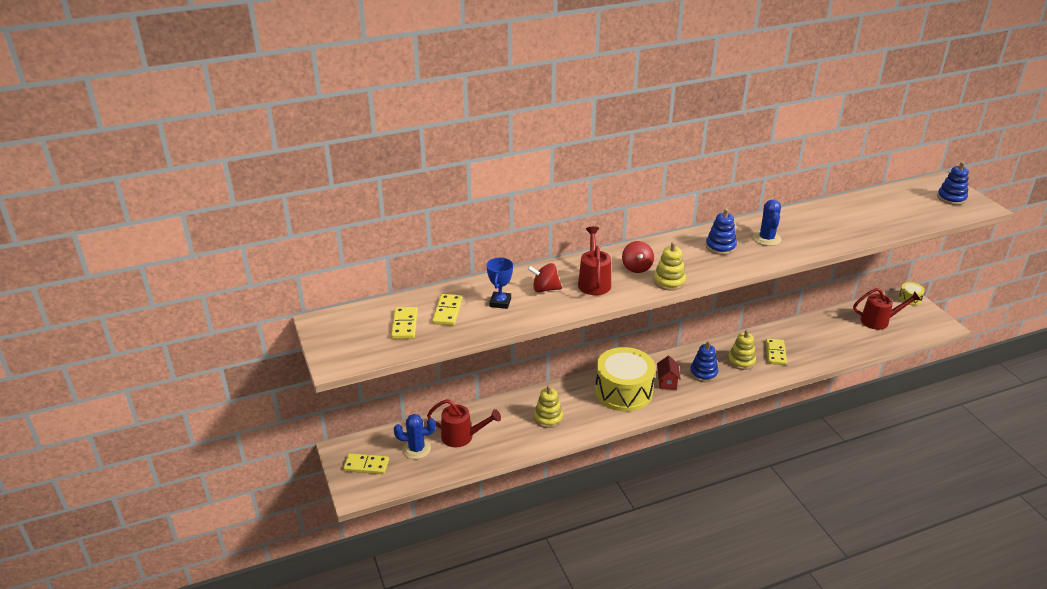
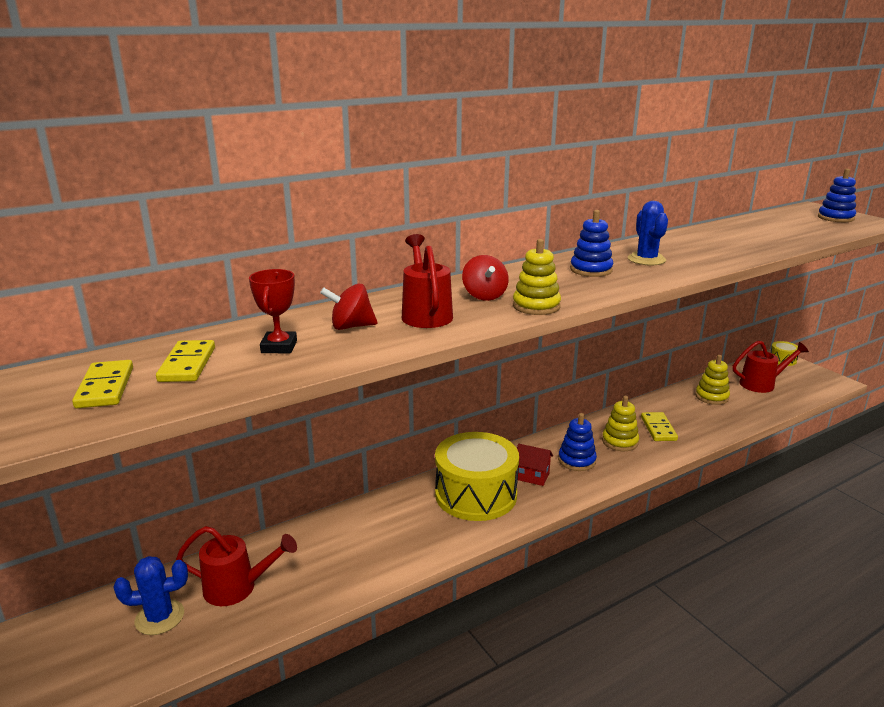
camera: 10 degrees left, 10 degrees down
(366, 465) = (66, 658): yellow domino -> none
(500, 302) = (279, 347): blue trophy -> red trophy
(548, 418) = (372, 543): yellow stacking toy -> yellow stacking toy (711, 397)
(667, 382) = (532, 476): red house -> red house turned 60 degrees counterclockwise

